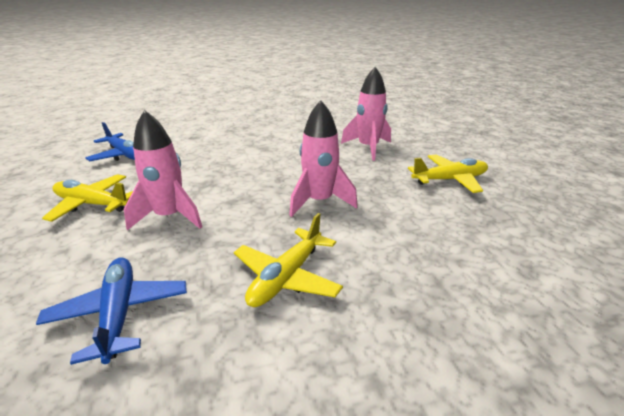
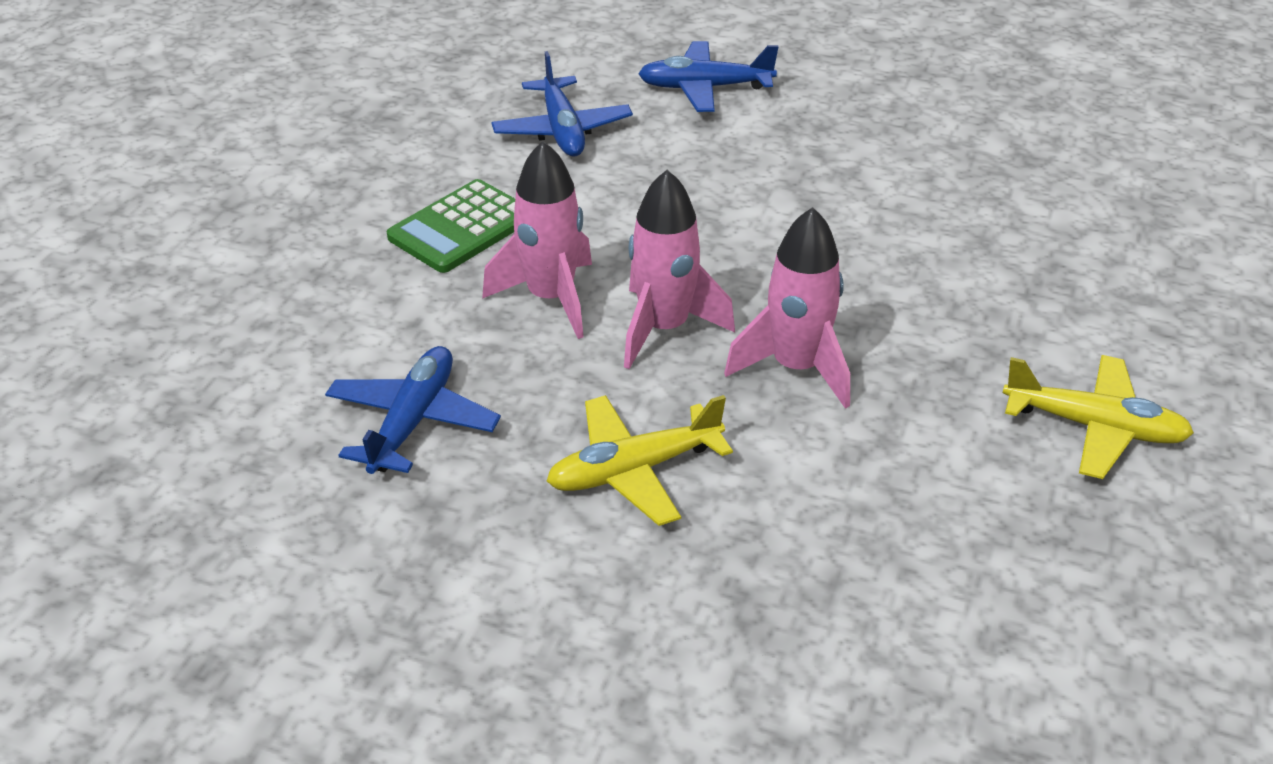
camera: 35 degrees right, 10 degrees up
(92, 204) = (461, 228): yellow plane -> green calculator
(185, 127) = (705, 88): none -> blue plane
(368, 148) = (1019, 282): pink rocket -> pink rocket (664, 328)

